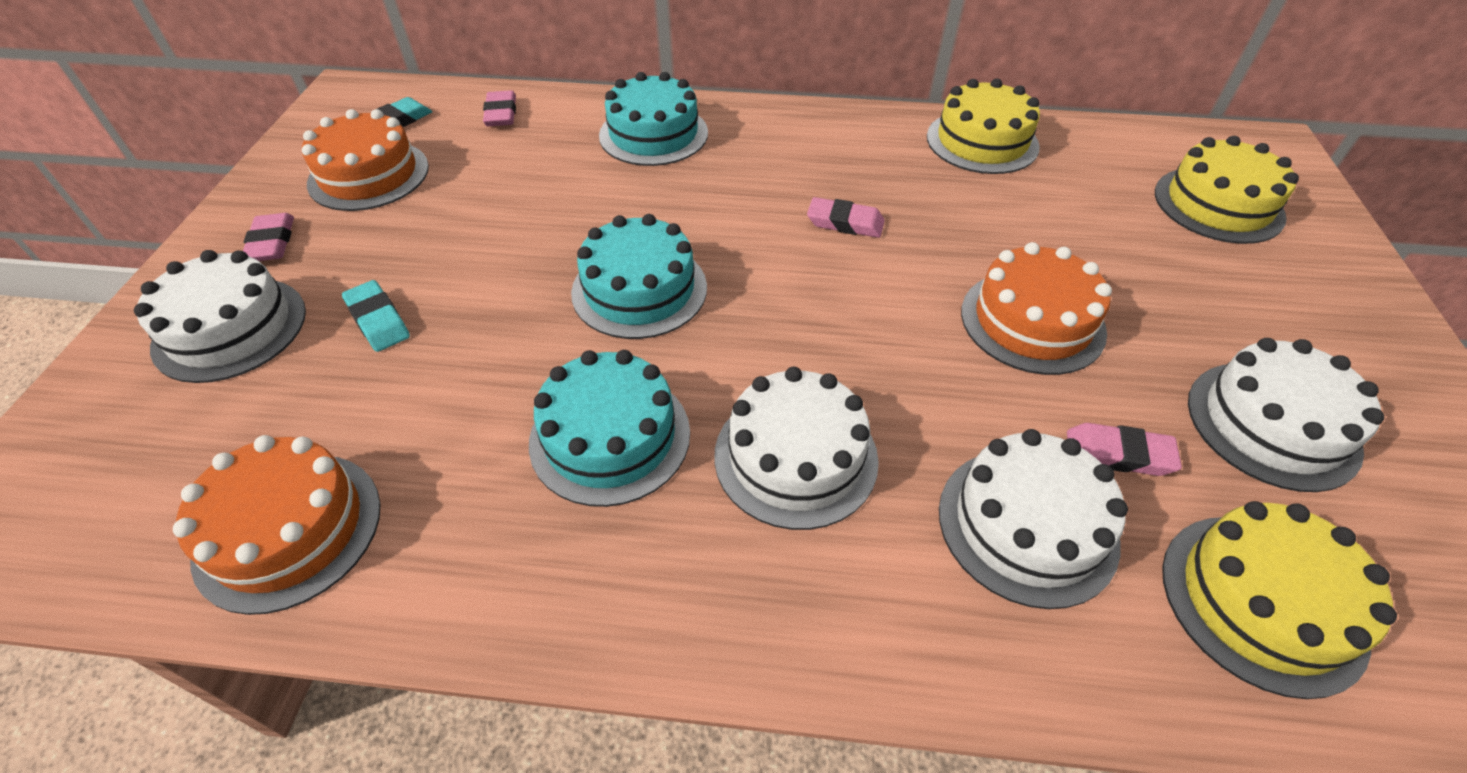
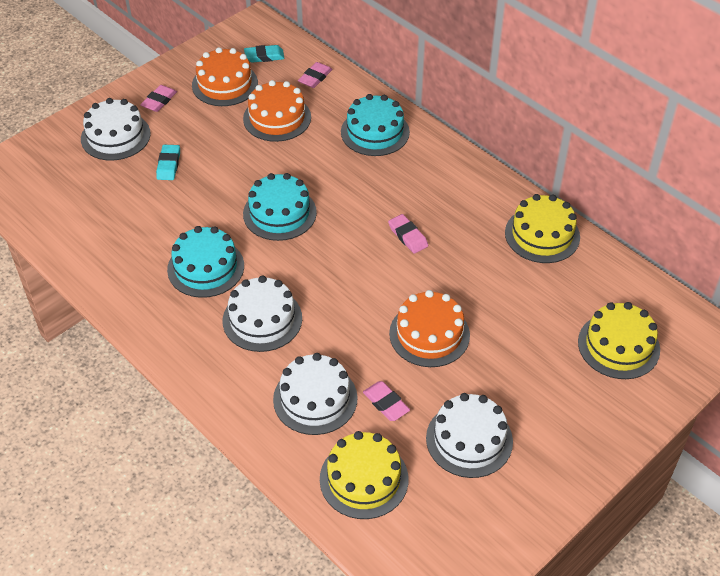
camera: 40 degrees right, 0 degrees up
(288, 529) = (78, 232): orange cake -> orange cake (277, 118)

